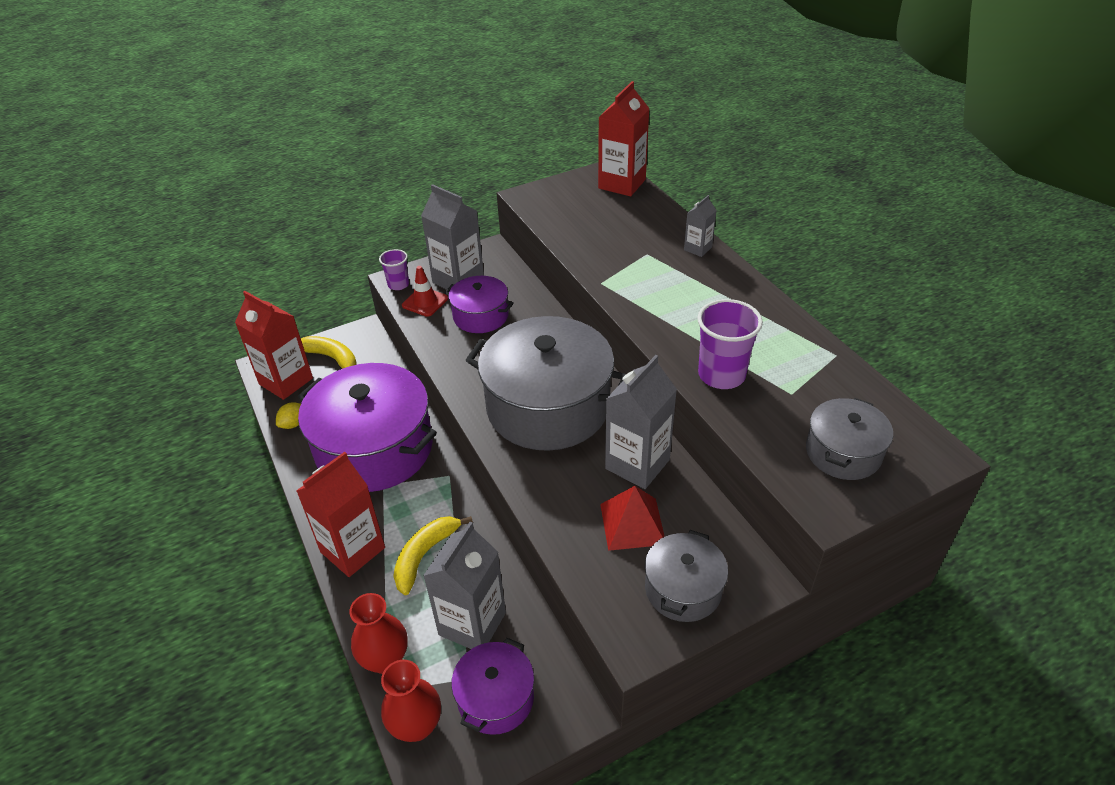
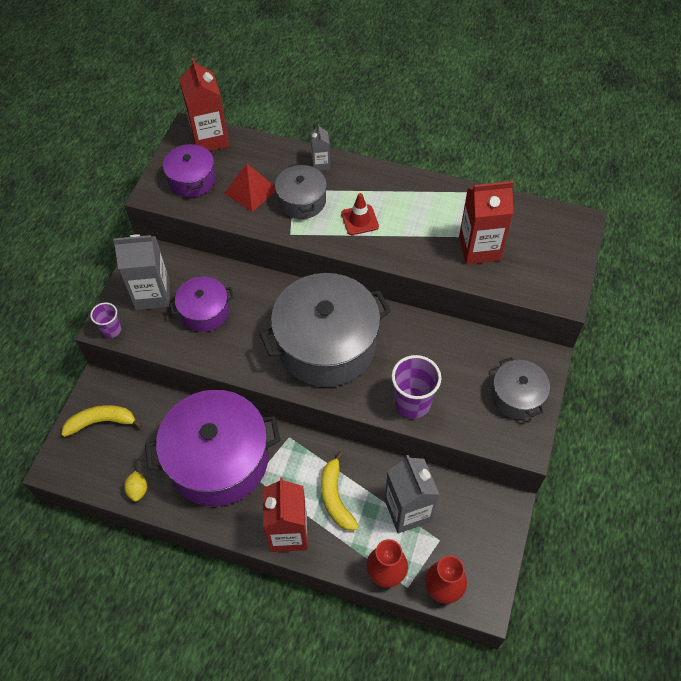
camera: 45 degrees left, 15 degrees up
(286, 381) = (88, 465): red carton -> red carton (479, 248)
(425, 302) = (150, 329): red traffic cone -> red traffic cone (359, 220)
(496, 698) = (465, 536): purple pot -> purple pot (192, 180)
(632, 524) = (455, 380): red pyramid -> red pyramid (251, 191)
(637, 464) = (418, 342): grey carton -> none
(721, 375) = (432, 251): purple cup -> purple cup (412, 403)
(843, 452) = (539, 256): grey pot -> grey pot (302, 201)

